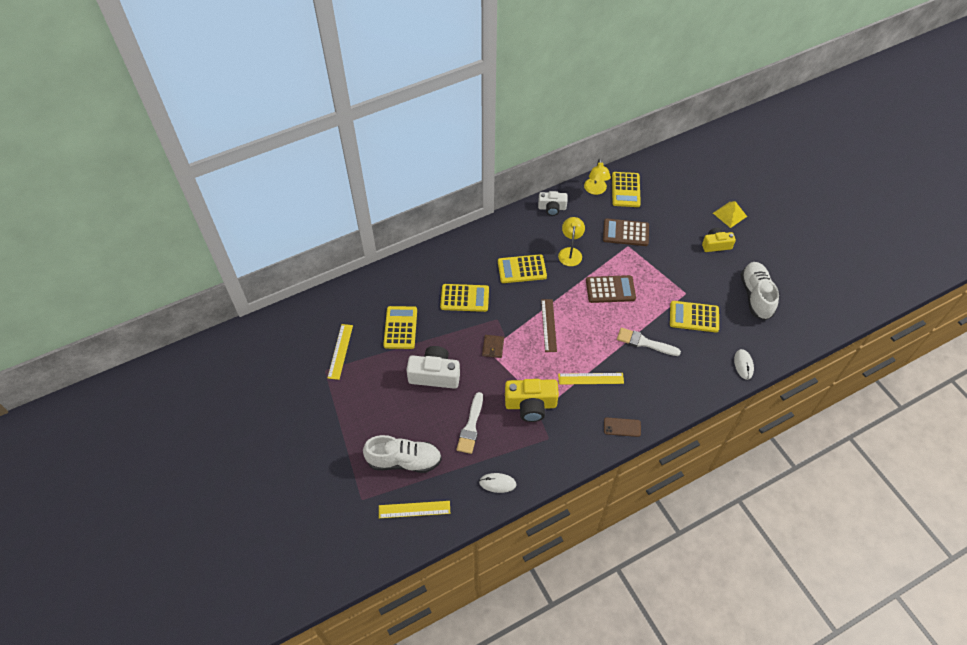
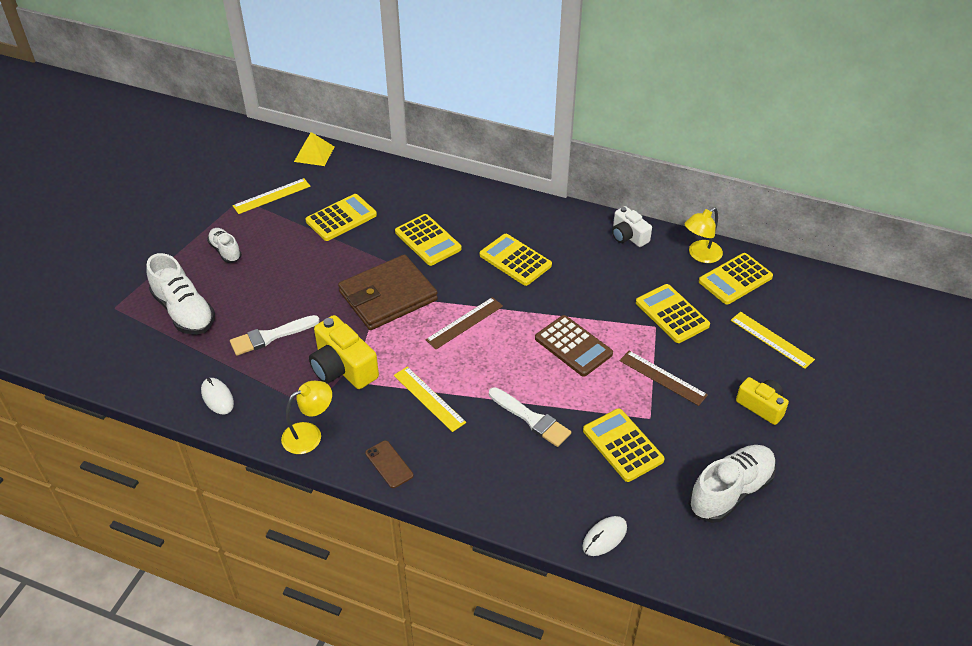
camera: 50 degrees right, 10 degrees down
(368, 407) = (225, 251): none -> white shoe
(414, 509) = (132, 351): yellow ruler -> yellow ruler (771, 340)
(434, 374) = (309, 274): white camera -> none
(493, 347) = (388, 296): brown wallet -> brown wallet, size x2.46
(570, 252) = (585, 284): yellow lamp -> yellow lamp (309, 434)
(625, 233) = (672, 314): brown calculator -> yellow calculator
(644, 342) = (531, 419): white brush -> white brush turned 150 degrees clockwise
(664, 269) = (662, 378): none -> brown ruler
(729, 214) = (828, 394): yellow pyramid -> yellow pyramid (314, 154)

